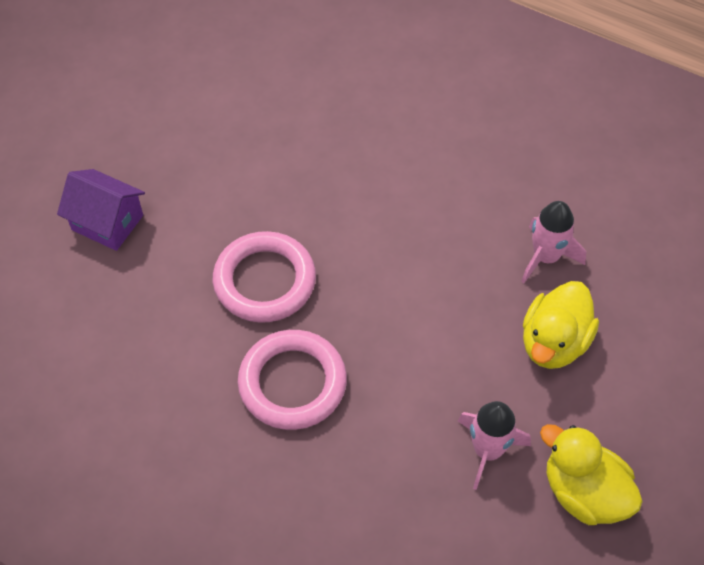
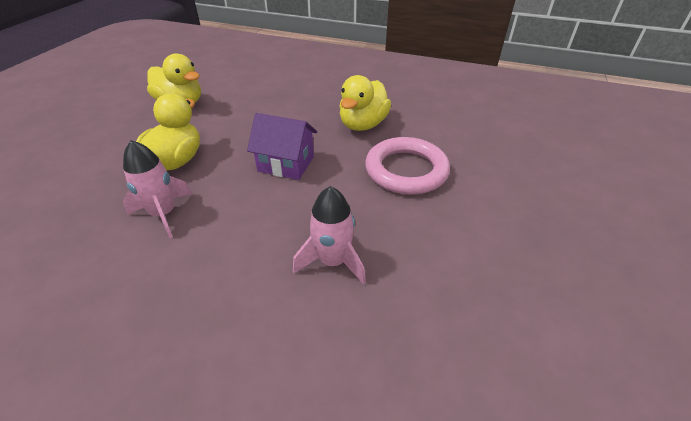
camera: 170 degrees right, 15 degrees down
(107, 222) = (560, 192): purple house -> purple house (286, 164)
(292, 383) = (363, 125): pink ring -> yellow duck
(487, 450) = (235, 112): pink rocket -> pink rocket (332, 261)

